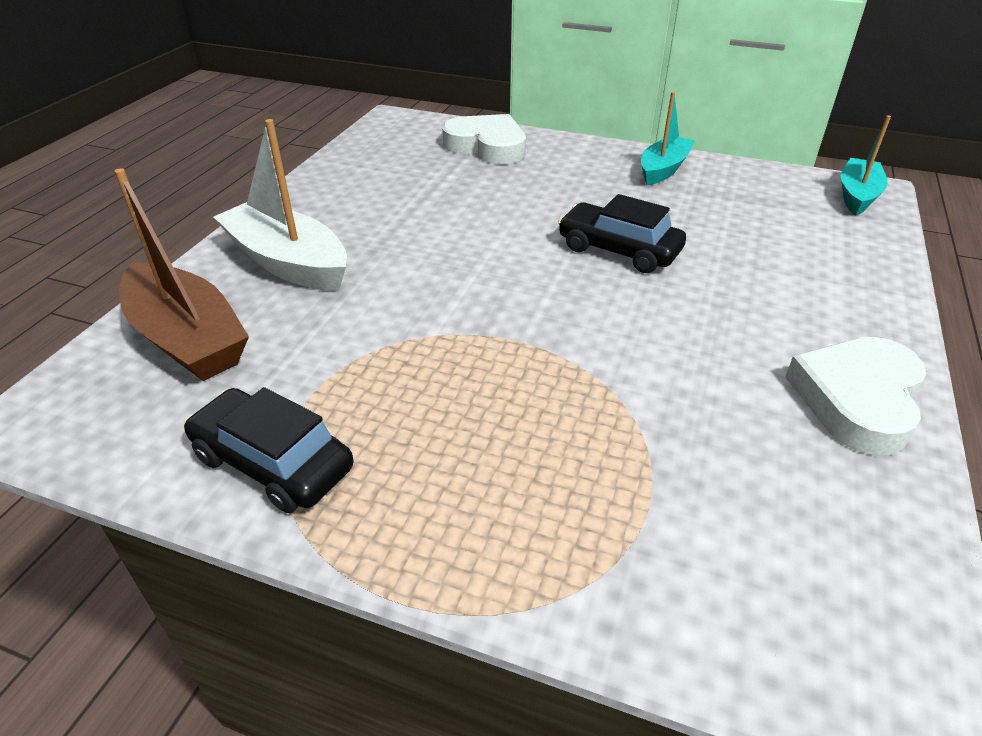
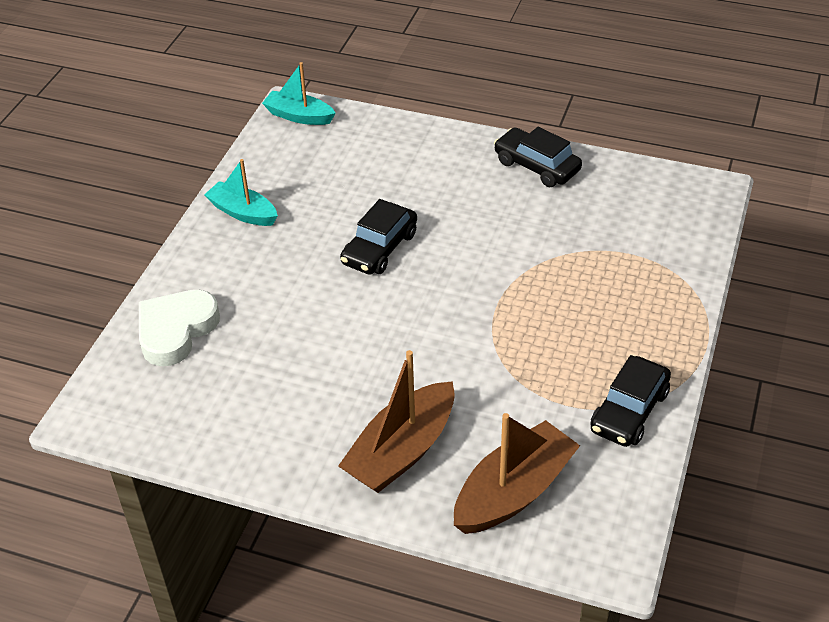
camera: 90 degrees left, 5 degrees up
(288, 262) = (402, 451): white boat -> brown boat
(857, 399) = (536, 166): white heart -> black car

